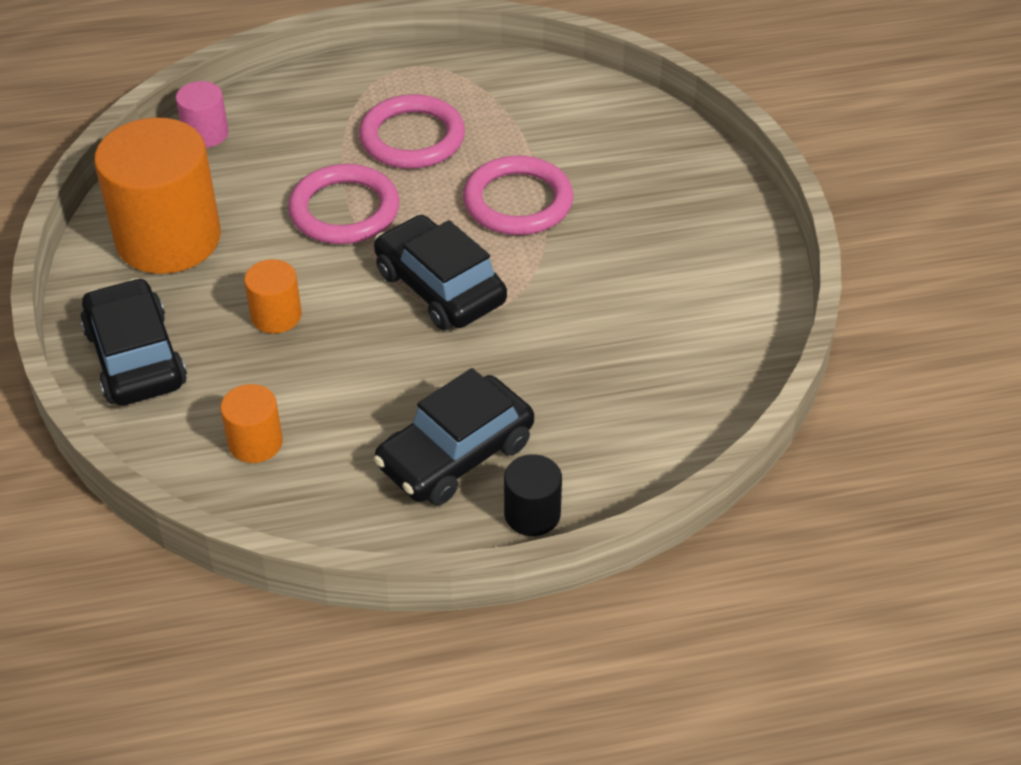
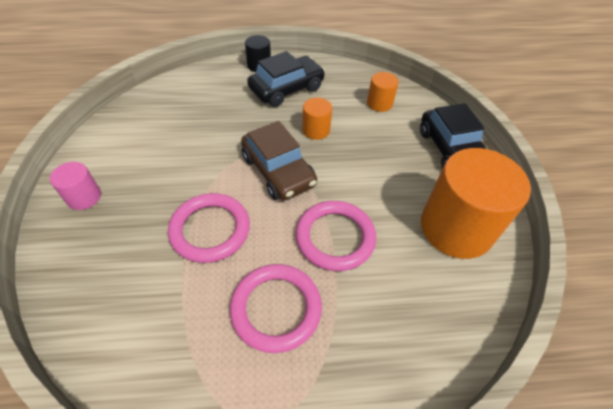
camera: 175 degrees left, 5 degrees up
(205, 134) = (456, 338): pink cylinder -> pink cylinder (84, 197)
(276, 315) = (376, 164): orange cylinder -> orange cylinder (316, 130)
(440, 287) = (278, 171): black car -> brown car

